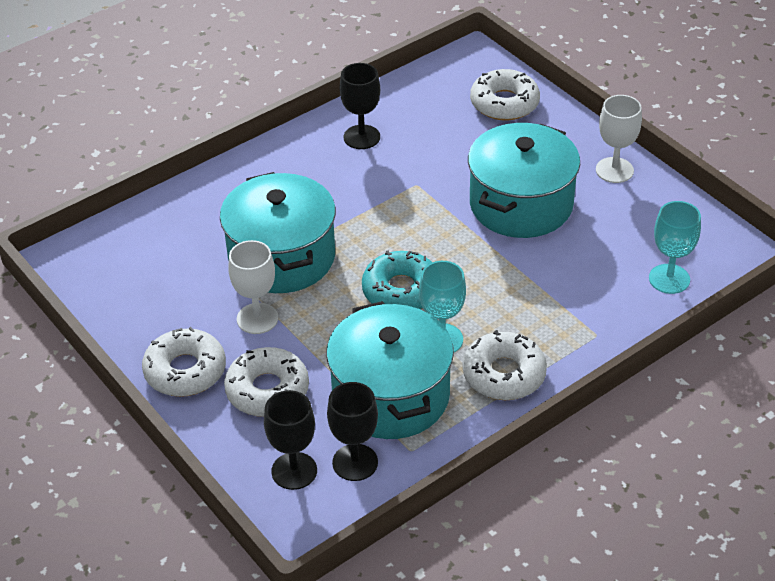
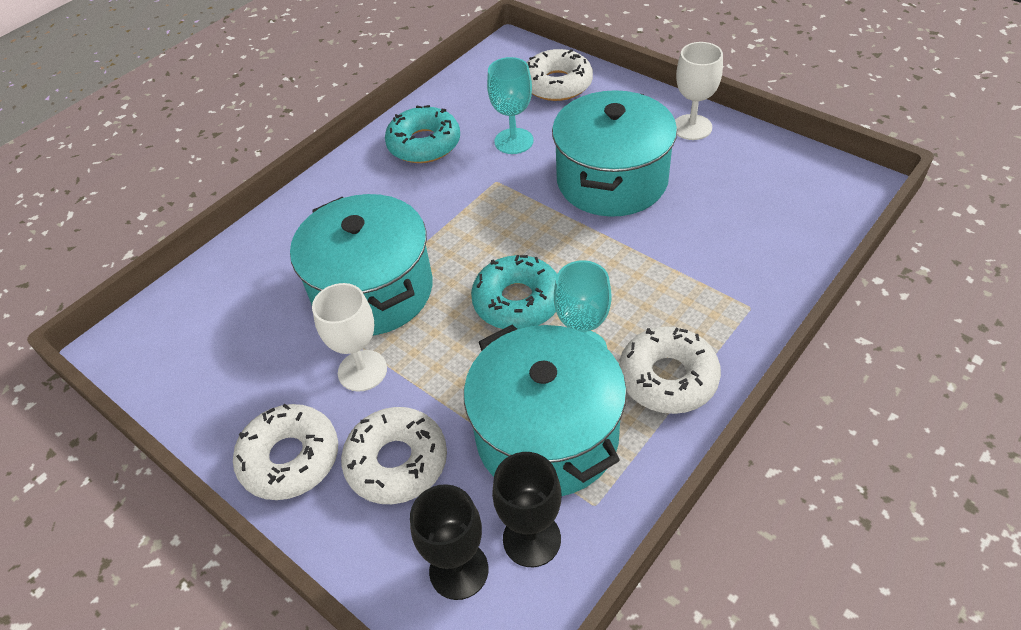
camera: 10 degrees left, 5 degrees up
(361, 137) = (424, 144): black goblet -> turquoise donut
(669, 279) = (798, 227): turquoise goblet -> turquoise goblet (514, 141)

